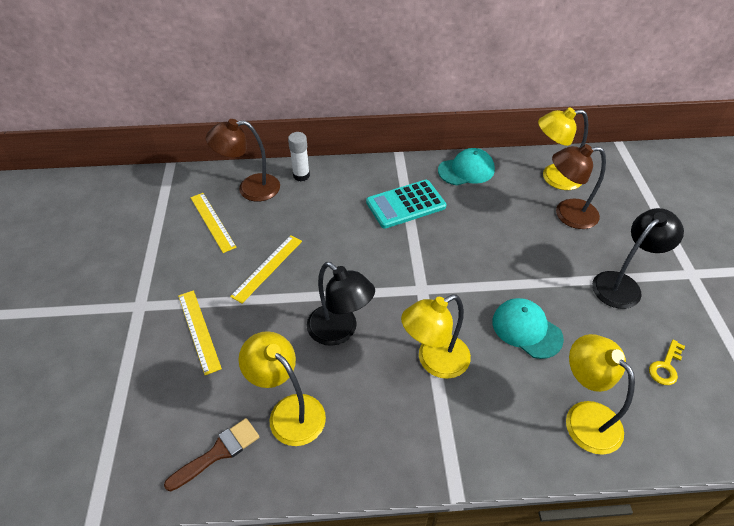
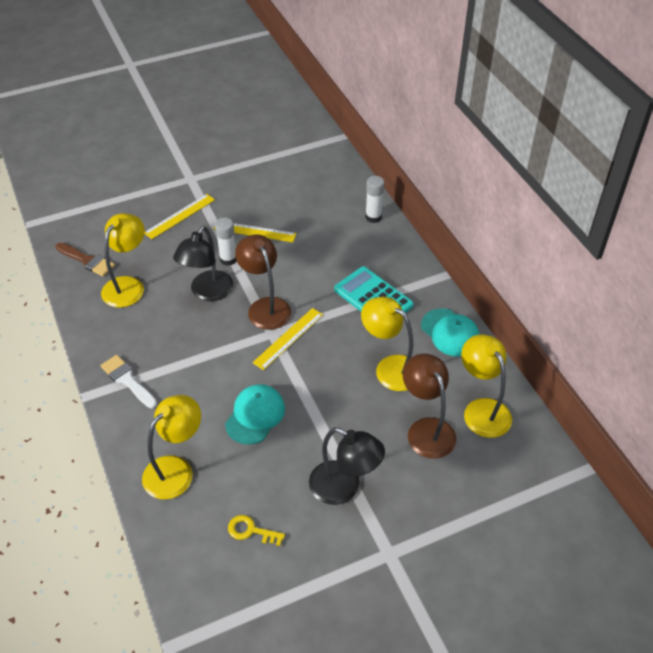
camera: 70 degrees right, 0 degrees up
(212, 222) = (289, 184): yellow ruler -> yellow ruler (288, 338)
(250, 188) = (339, 191): brown lamp -> brown lamp (265, 306)
(297, 301) = (228, 259): none -> white glue stick
(434, 361) = (199, 358): yellow lamp -> yellow lamp (390, 367)
(445, 442) = (127, 380): none -> white brush

